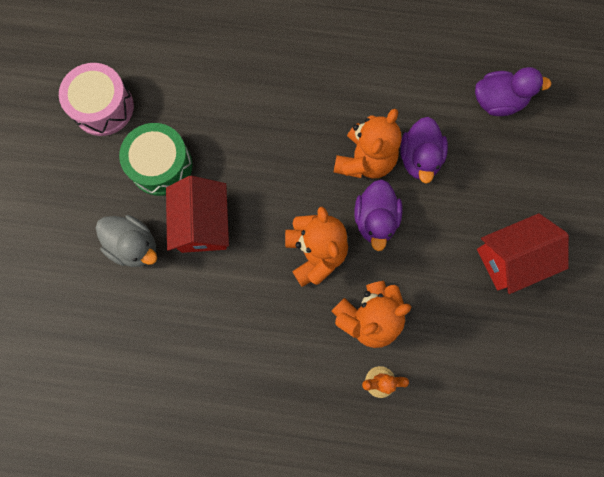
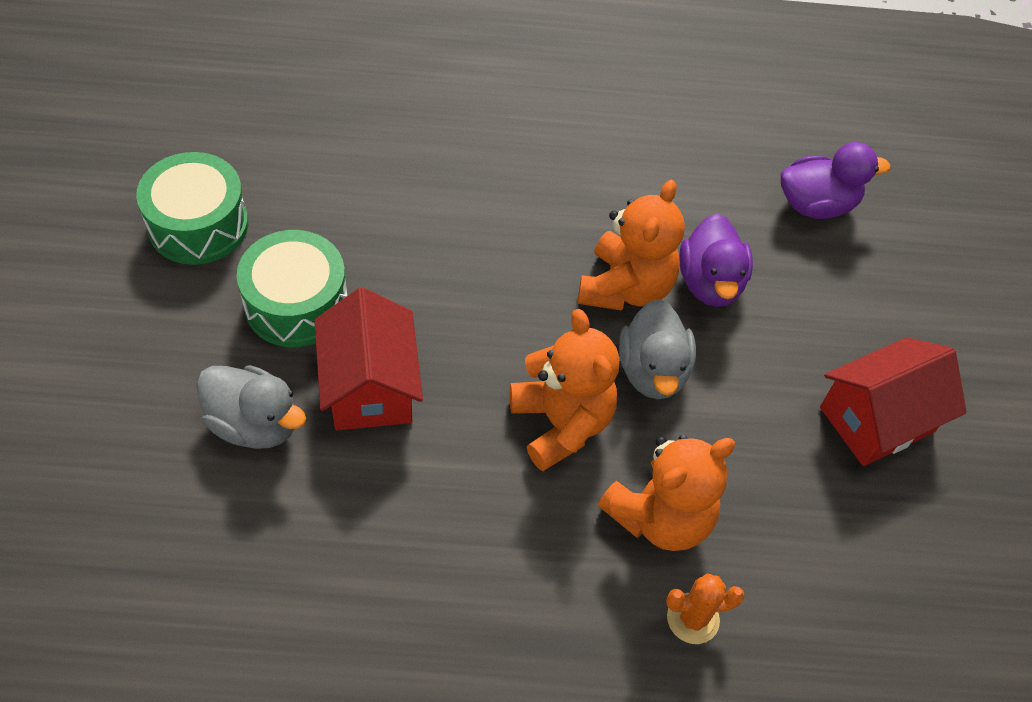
camera: 10 degrees left, 20 degrees down
(103, 107) = (198, 225): pink drum -> green drum
(375, 220) = (652, 371): purple duck -> grey duck

